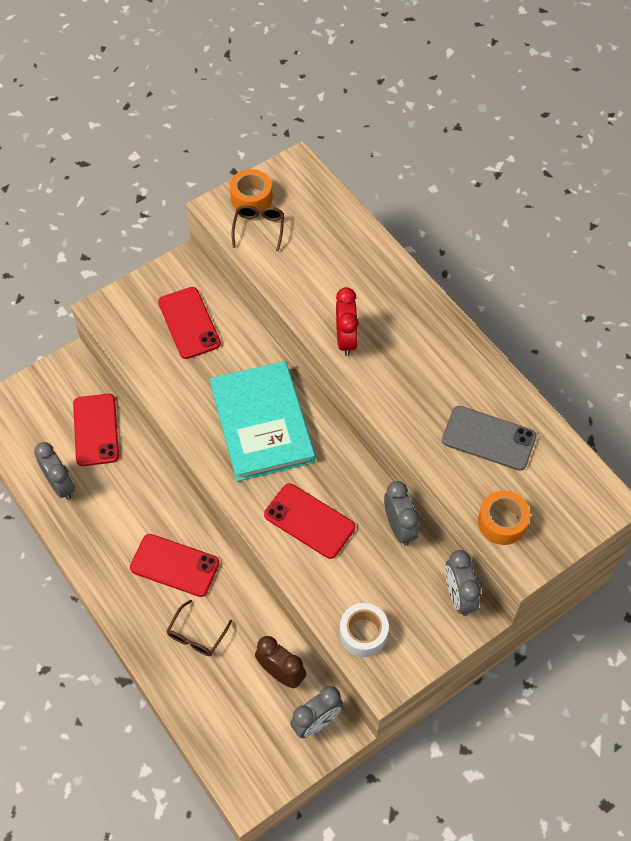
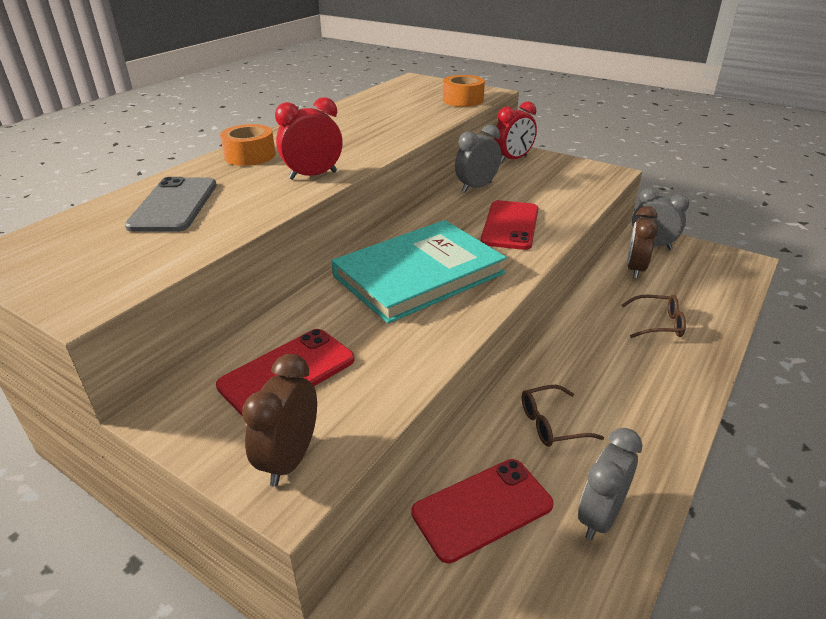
camera: 110 degrees left, 25 degrees down
(122, 313) = (290, 459): none -> brown clock
(174, 565) = (605, 361): red phone -> none
(251, 198) = (64, 278): orange tape -> orange tape (250, 156)
(259, 229) = (134, 259): brown glasses -> brown glasses (551, 424)
(363, 633) = (586, 185): white tape -> none
(458, 596) = (513, 159): grey clock -> red clock
(488, 438) = (389, 111): grey phone -> grey phone (174, 205)

